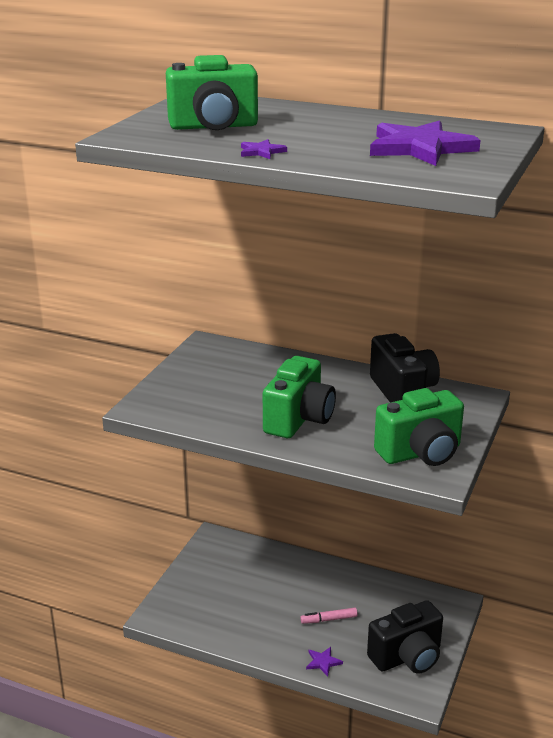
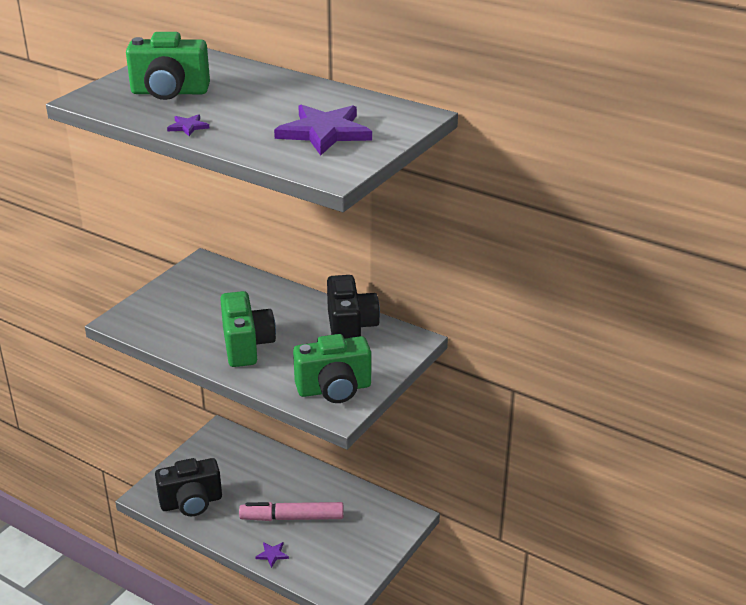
camera: 10 degrees right, 5 degrees up
(299, 419) = (246, 346): green camera -> green camera turned 45 degrees counterclockwise
(329, 619) = (292, 518): pink marker -> pink marker, size x2.02
(407, 657) = (347, 560): black camera -> black camera (191, 502)

